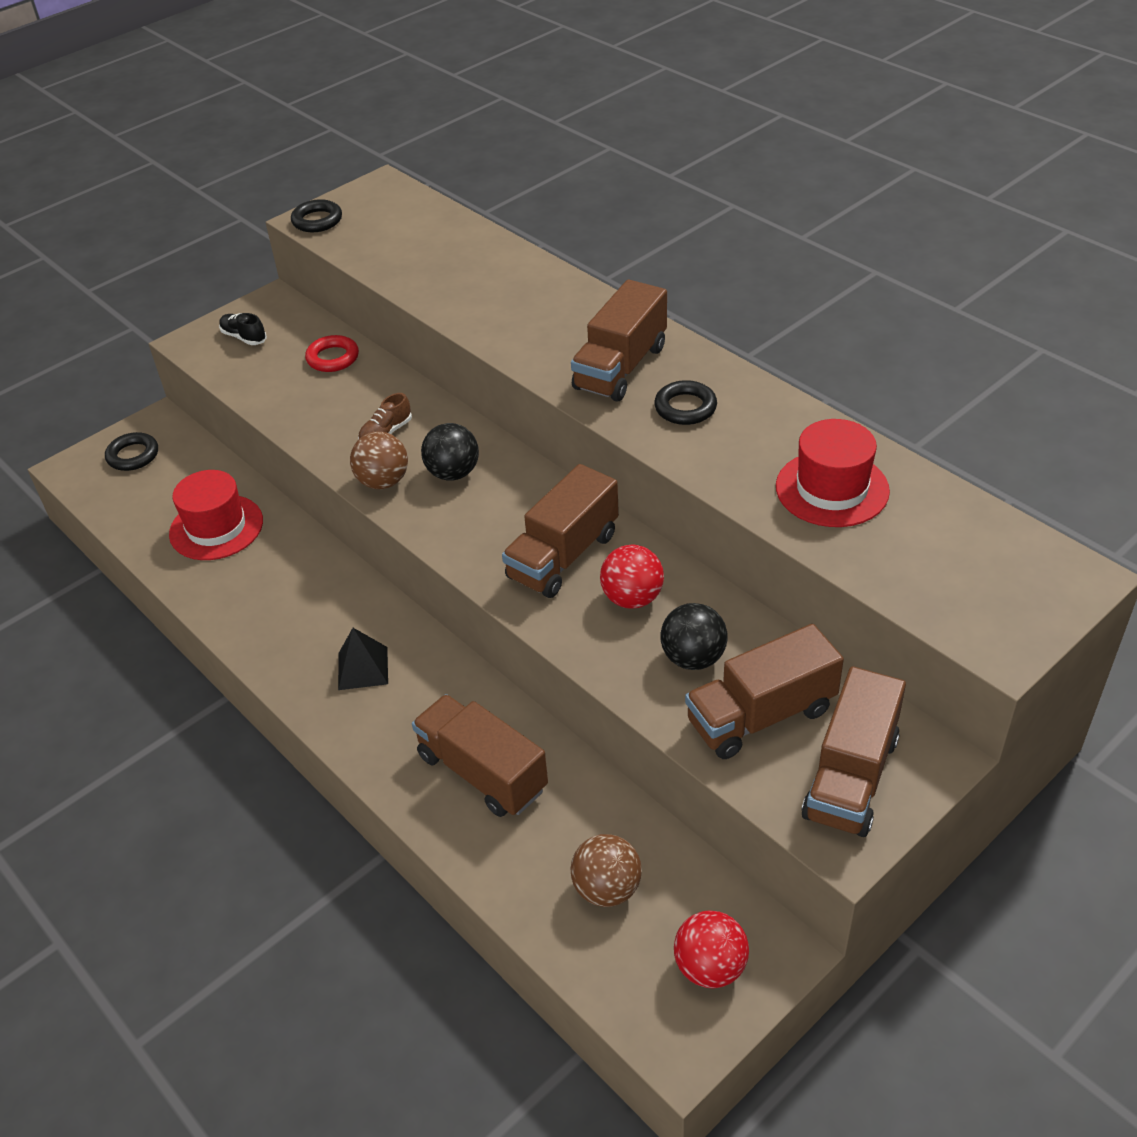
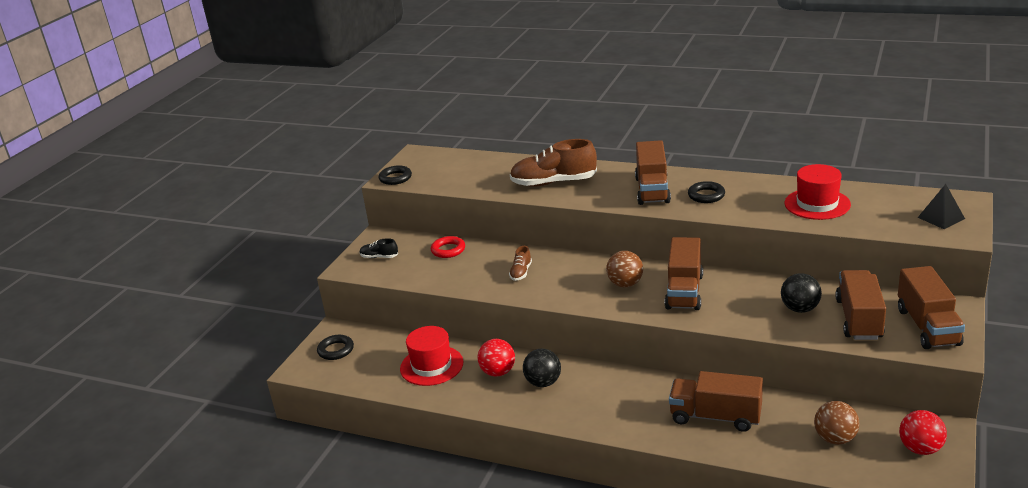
camera: 25 degrees left, 15 degrees down
(363, 668) = (596, 397): black pyramid -> black pyramid (941, 218)
(383, 482) = (545, 293): brown ball -> brown ball (625, 284)
(453, 473) = (581, 277): black ball -> black ball (543, 383)
(503, 303) = (553, 182): none -> brown shoe
(632, 598) = (741, 296): red ball -> red ball (498, 372)
(761, 715) = (859, 319): brown truck -> brown truck turned 150 degrees clockwise

